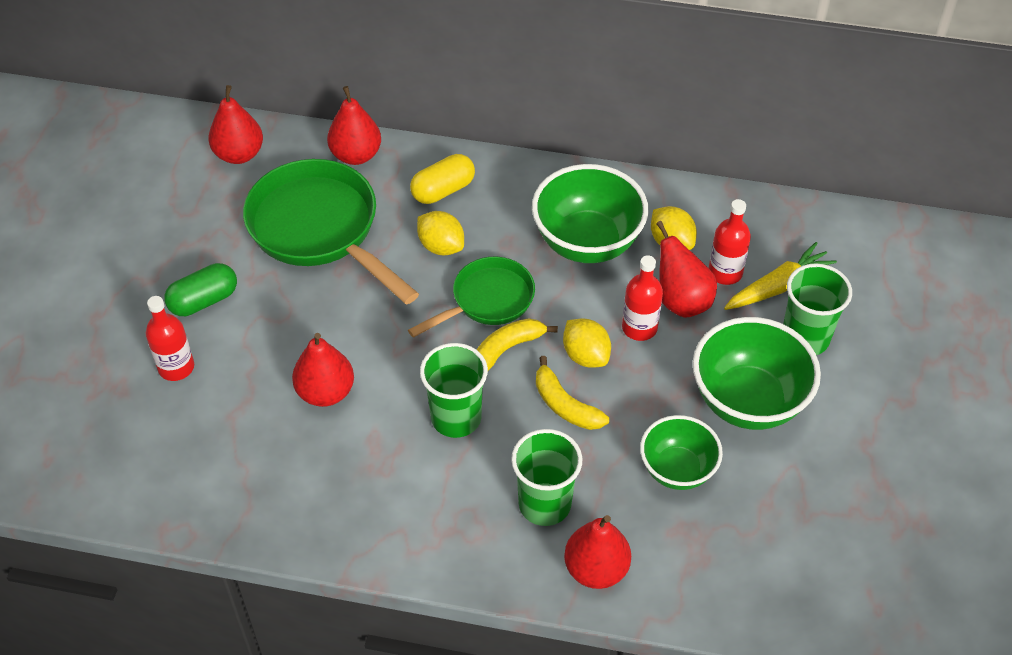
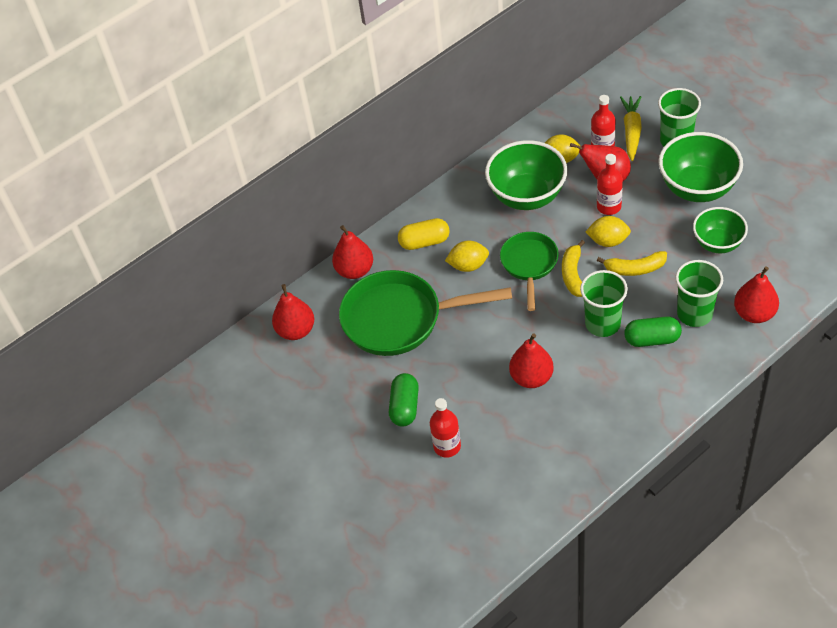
camera: 45 degrees left, 0 degrees up
(443, 190) = (424, 242): yellow capsule -> yellow capsule turned 75 degrees clockwise
(470, 480) = (652, 339): none -> green capsule

